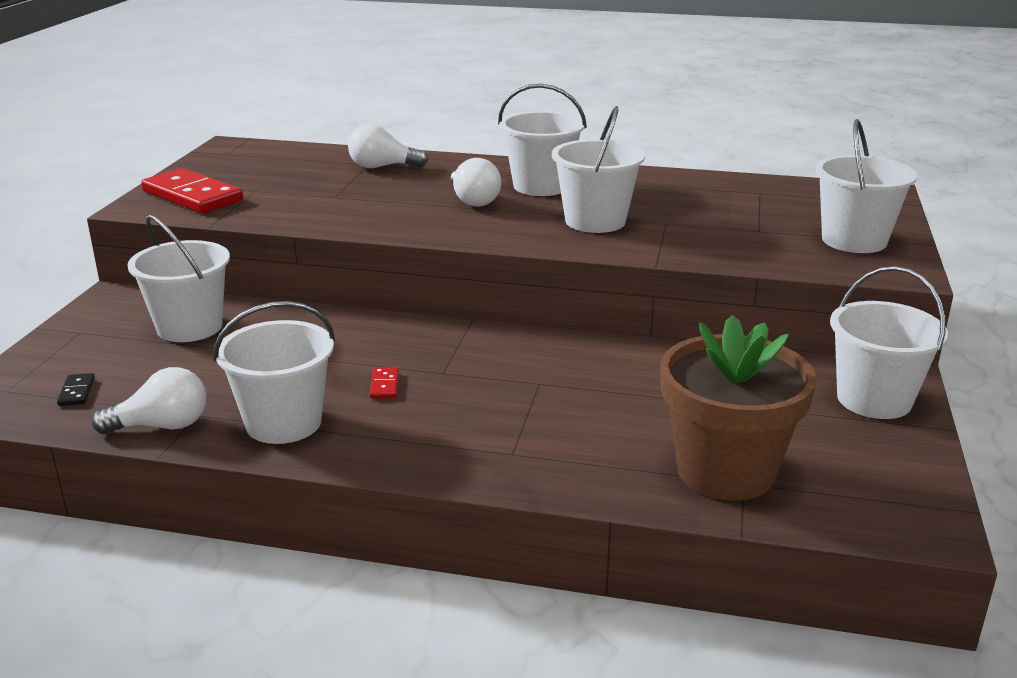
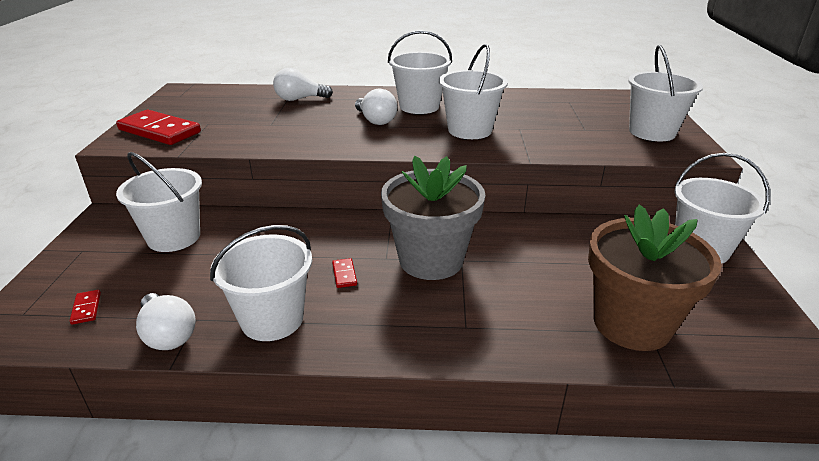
camera: 10 degrees left, 5 degrees up
(77, 392) = (86, 308): black domino -> red domino
(162, 426) = (168, 334): white light bulb -> white light bulb turned 75 degrees clockwise
(499, 379) = (431, 260): none -> grey flower pot

